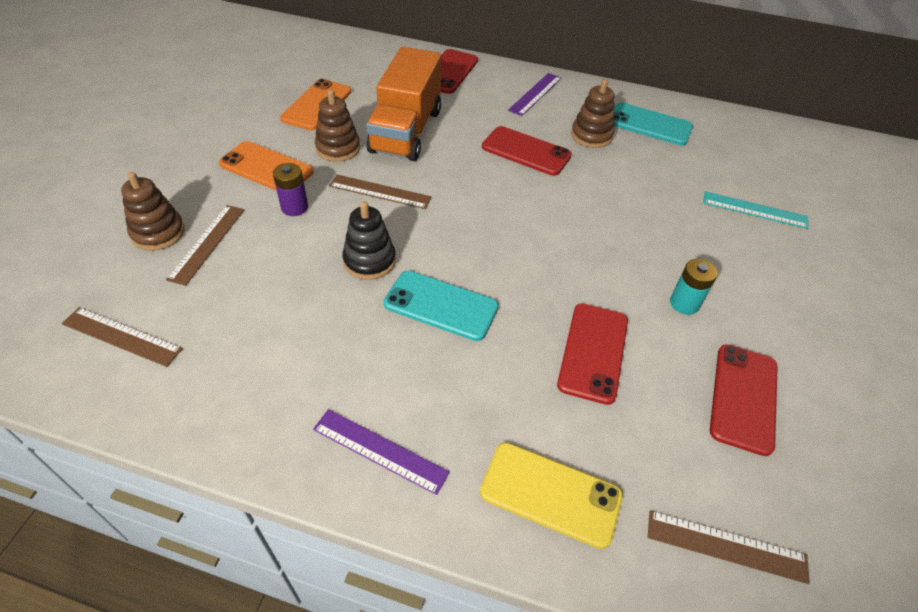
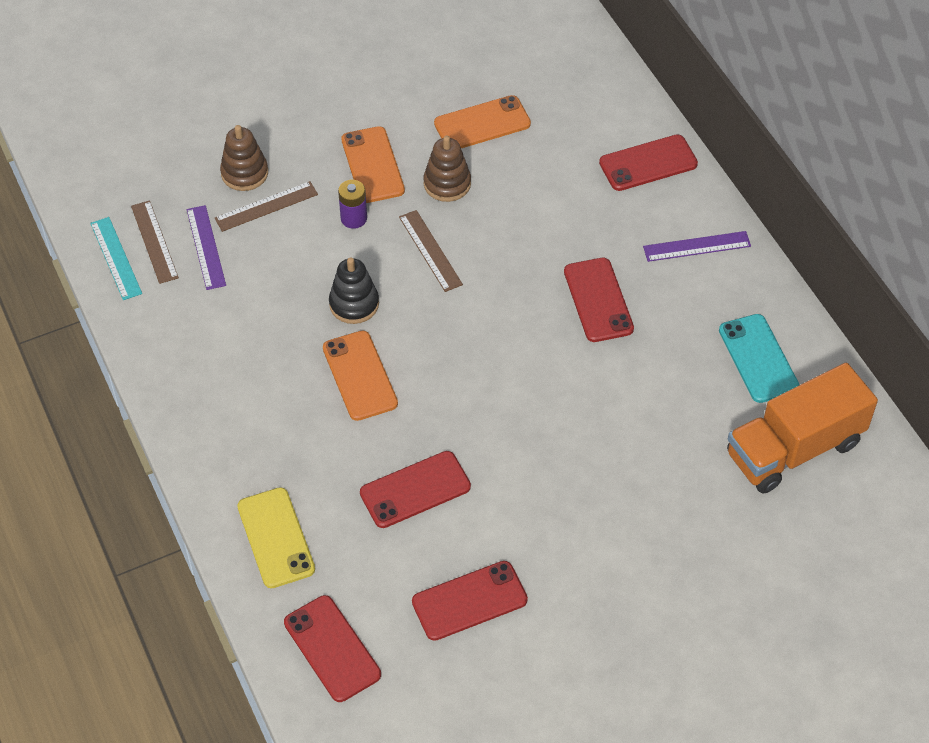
camera: 50 degrees right, 5 degrees up
(380, 450) = (216, 433): purple ruler -> purple ruler (206, 247)
(406, 131) = (523, 205): orange truck -> orange truck (794, 449)
(441, 306) = (359, 376): turquoise phone -> orange phone
(591, 136) = (682, 328): brown stacking toy -> none
(684, 303) = (530, 516): turquoise battery -> none
(726, 546) = (332, 648): brown ruler -> red phone
(755, 210) = (716, 504): turquoise ruler -> turquoise ruler (116, 258)

